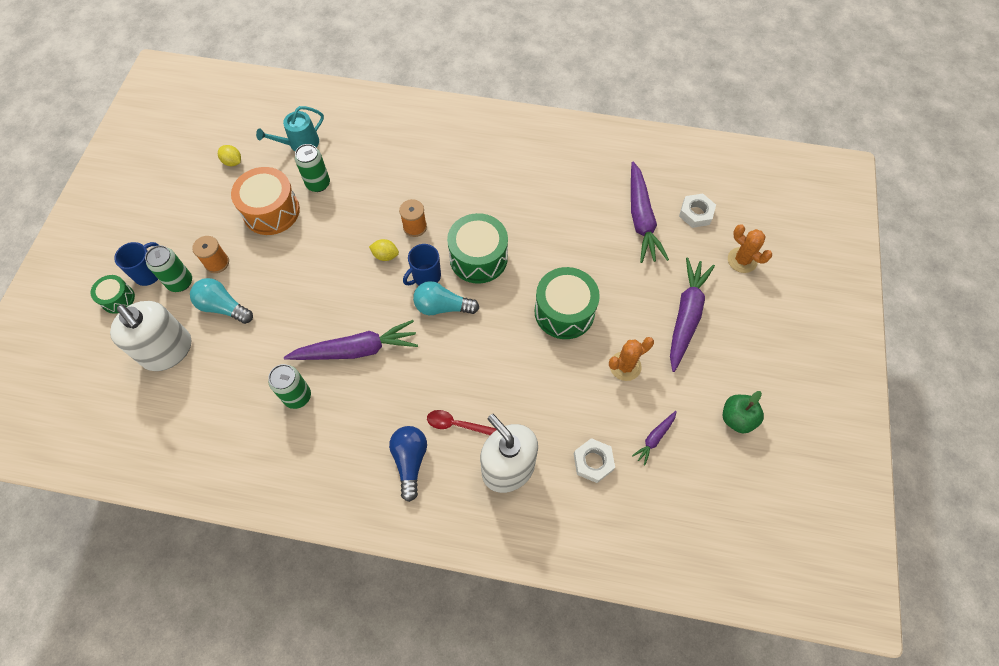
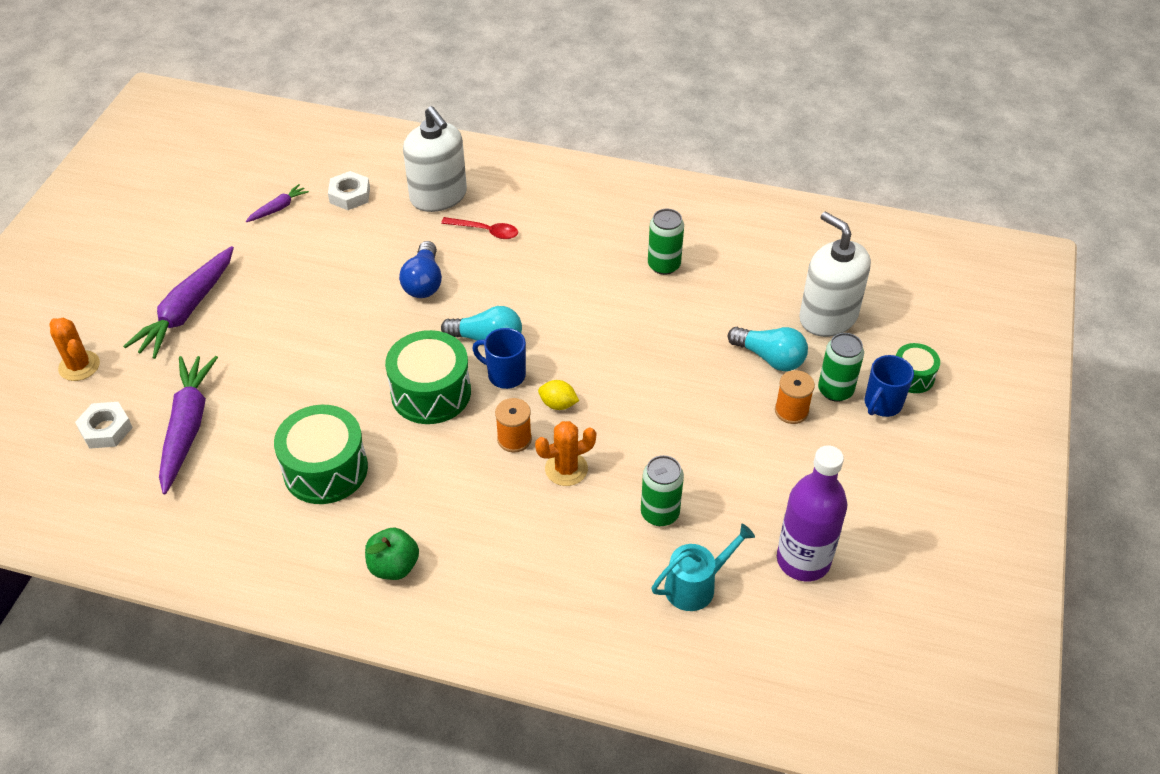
camera: 175 degrees left, 15 degrees down
(233, 162) = (803, 560): yellow lemon -> purple bottle
(271, 211) = (727, 476): orange drum -> none
(356, 350) = (597, 303): purple carrot -> none
(410, 461) = (539, 207): blue light bulb -> blue light bulb (424, 282)
(426, 276) = (505, 375): blue mug -> blue mug turned 120 degrees counterclockwise
(564, 312) = (335, 325): green drum -> green drum (325, 469)
(625, 366) = (283, 268): orange cactus -> orange cactus (566, 469)
(737, 418) = (182, 218): green apple -> green apple (394, 566)

